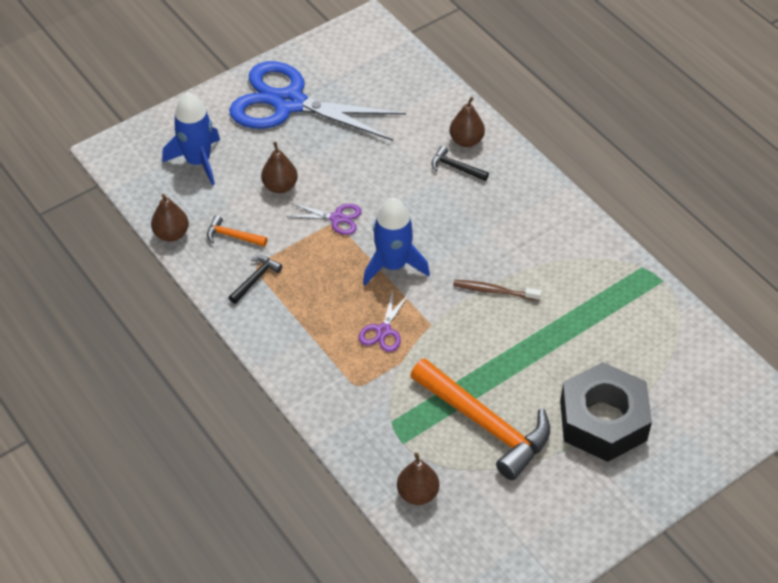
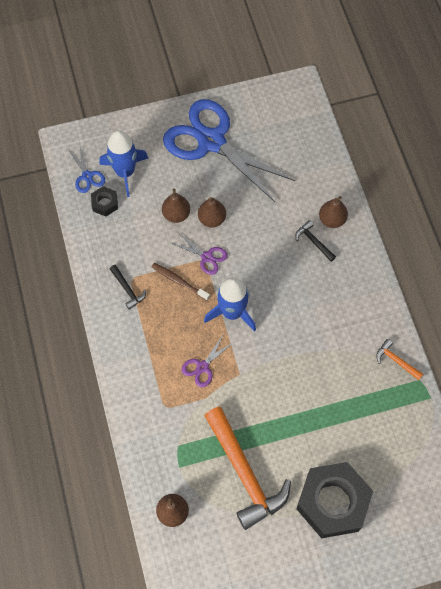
camera: 20 degrees right, 15 degrees up
(152, 178) = (87, 176): none -> blue scissors
(171, 234) = (82, 230): brown pear -> brown pear (212, 219)
(187, 199) = (105, 203): none -> black nut
(232, 236) = (125, 246): orange hammer -> orange hammer (396, 361)
(255, 279) = (128, 289): black hammer -> black hammer turned 90 degrees clockwise
(494, 291) = (298, 361): brown toothbrush -> brown toothbrush (179, 281)

